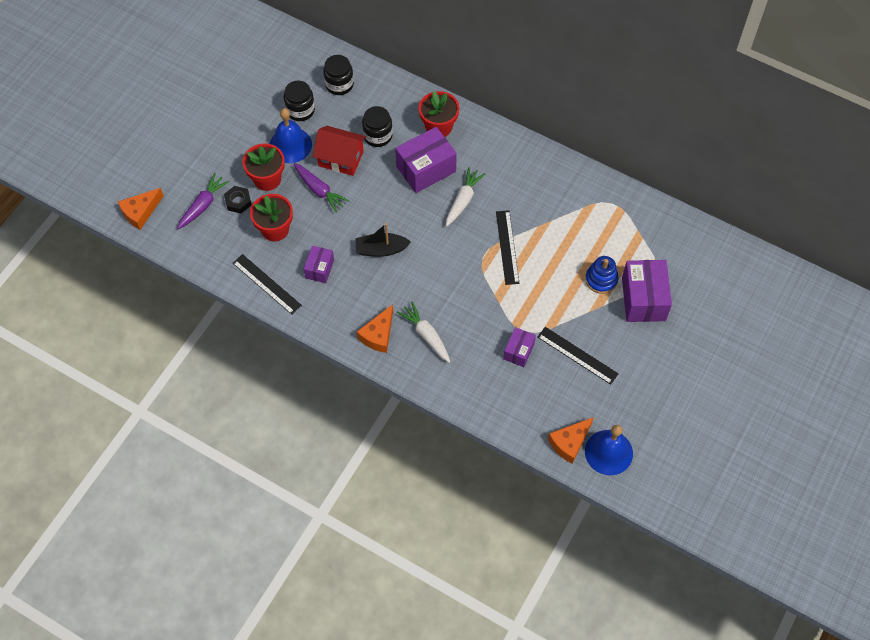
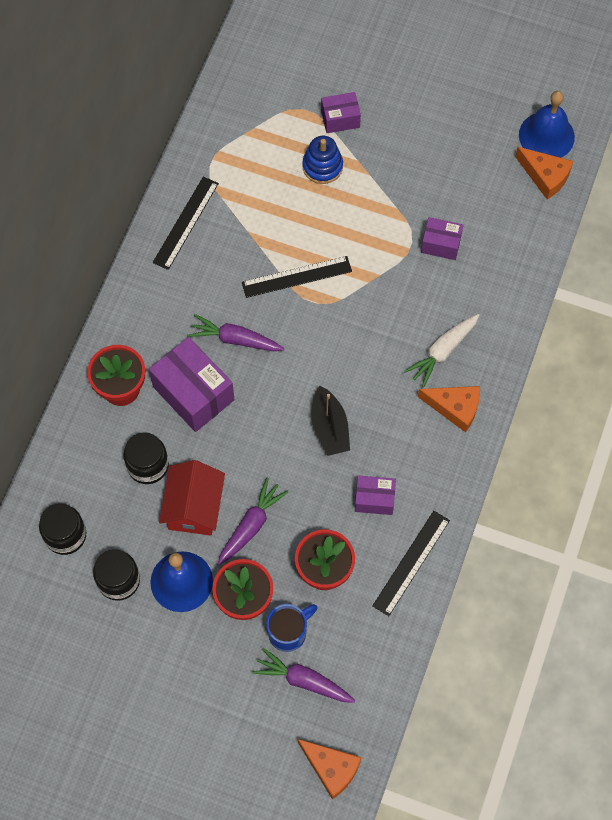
camera: 100 degrees left, 5 degrees up
(238, 201) = (289, 632): black nut -> blue mug
(463, 200) = (235, 339): white carrot -> purple carrot
(577, 355) = (431, 181): black ruler -> black ruler (186, 223)
(643, 299) = (340, 119): purple box -> purple box, size x0.56

